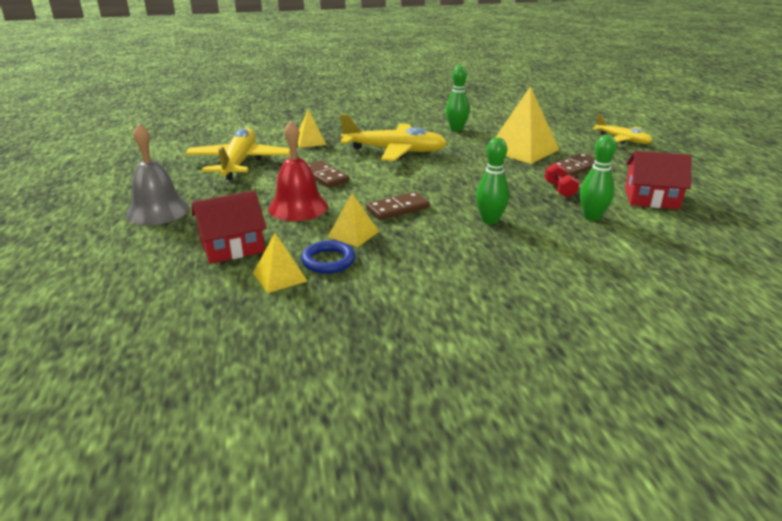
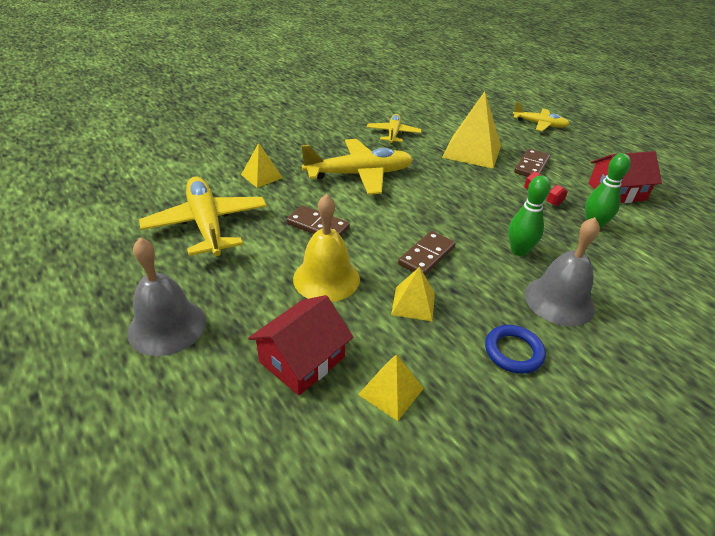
camera: 25 degrees left, 10 degrees up
(298, 207) = (326, 278): red bell -> yellow bell
(328, 261) = (420, 351): blue ring -> blue ring (513, 352)
(456, 129) = (393, 134): green bowling pin -> yellow plane
(491, 257) = (559, 300): none -> grey bell

